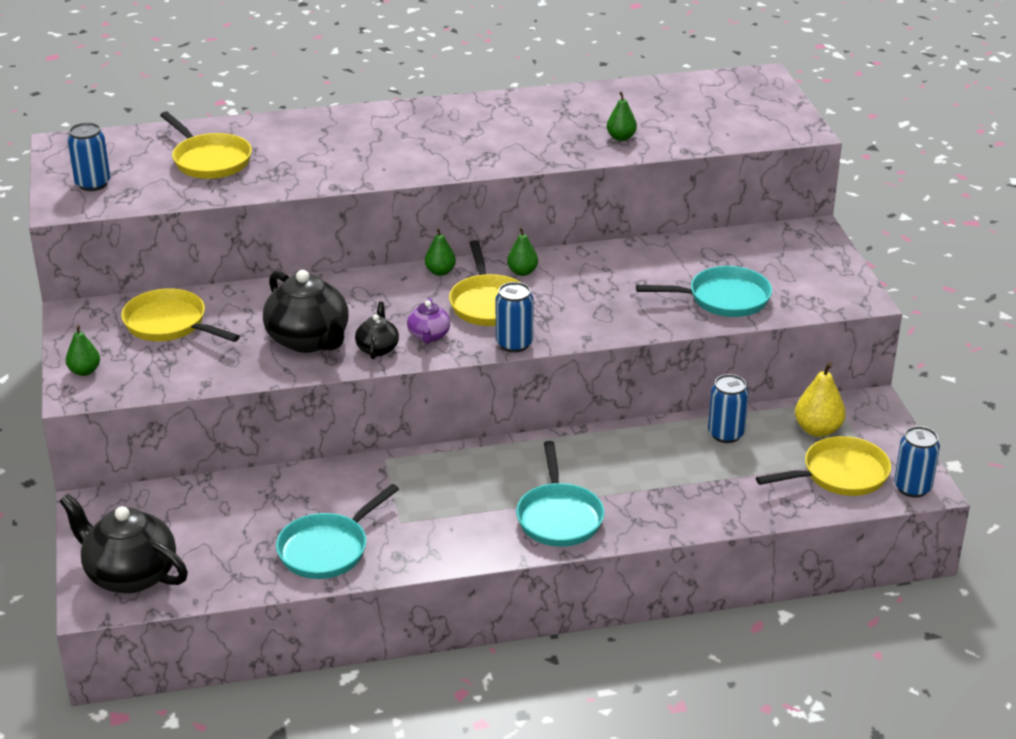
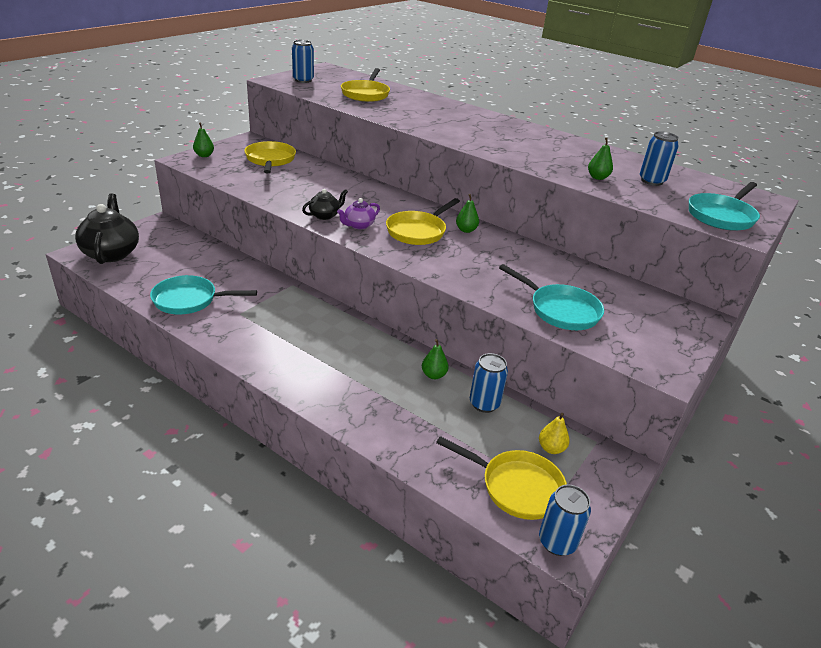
camera: 45 degrees right, 0 degrees up
(309, 340) = (305, 195): black teapot -> none
(440, 272) = (425, 207): green pear -> green pear (433, 375)
(514, 344) = (390, 254): blue can -> blue can (651, 181)
(559, 517) = (308, 370): turquoise pan -> turquoise pan (721, 216)
(817, 430) = (551, 448): yellow pear -> yellow pear, size x0.65

